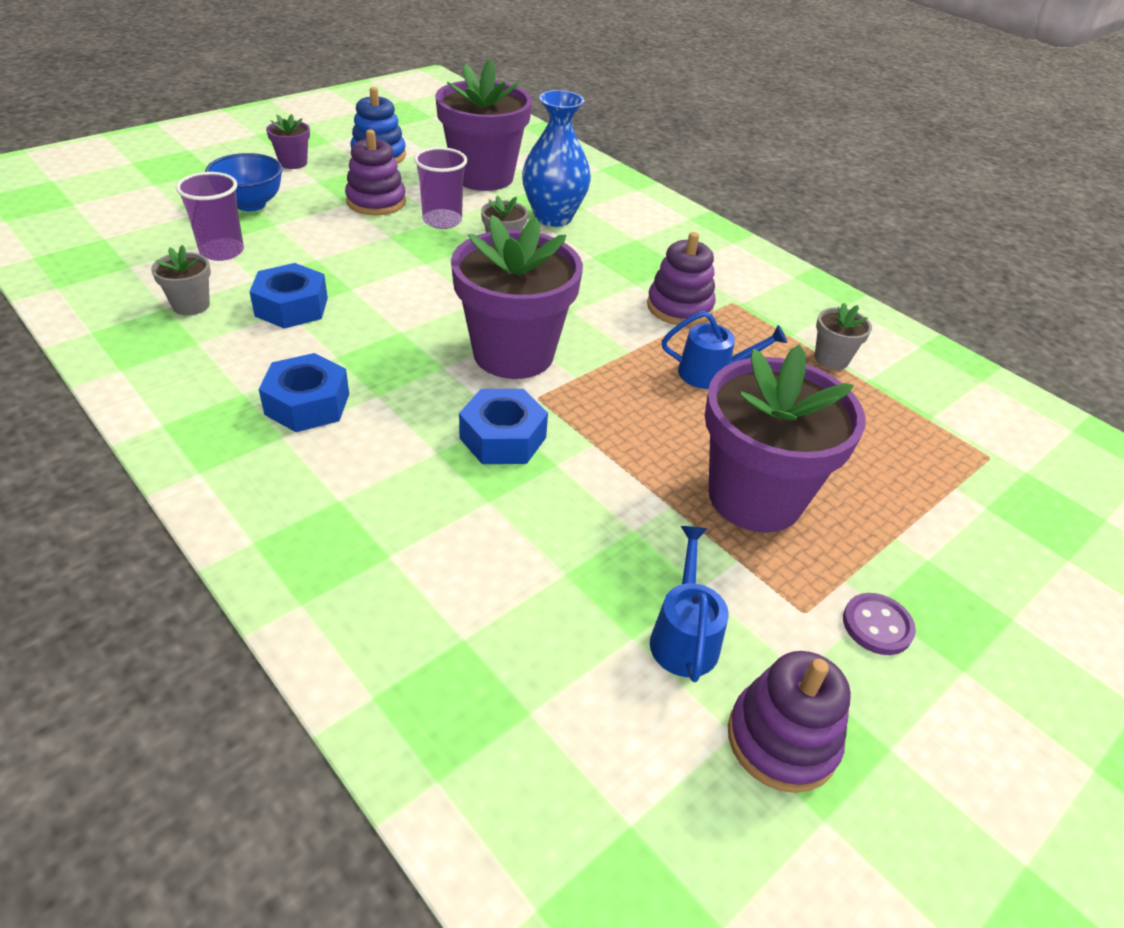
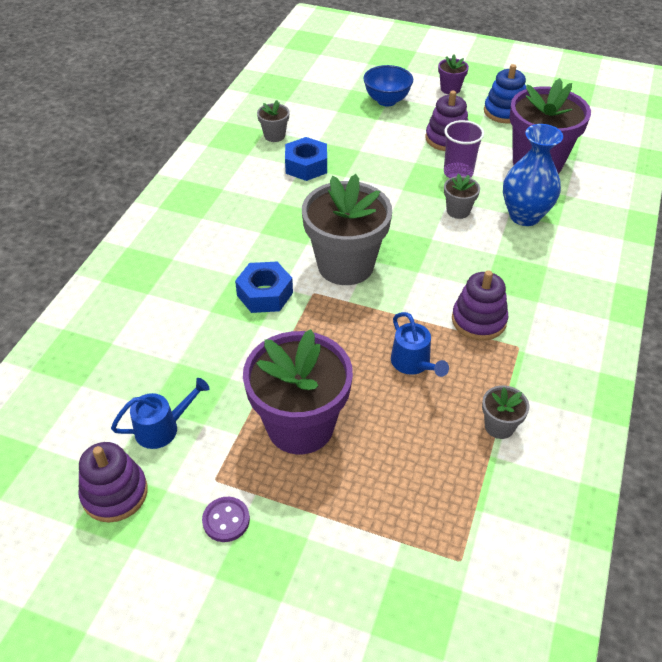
camera: 65 degrees right, 5 degrees up
(222, 251) = (331, 118): purple cup -> none
(307, 404) = (232, 213): blue nut -> none
(513, 354) = (345, 265): purple flower pot -> grey flower pot

